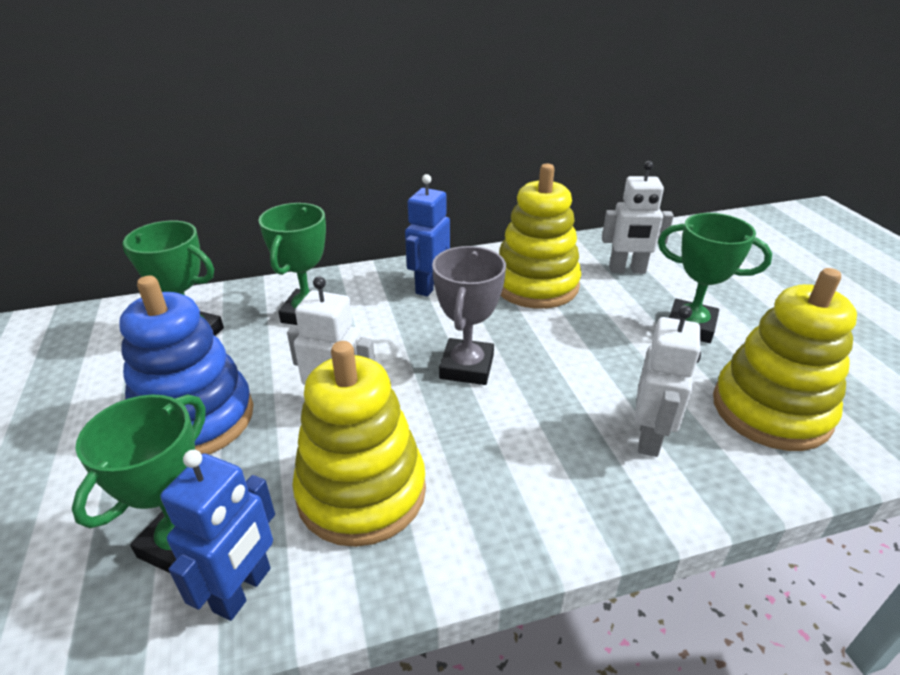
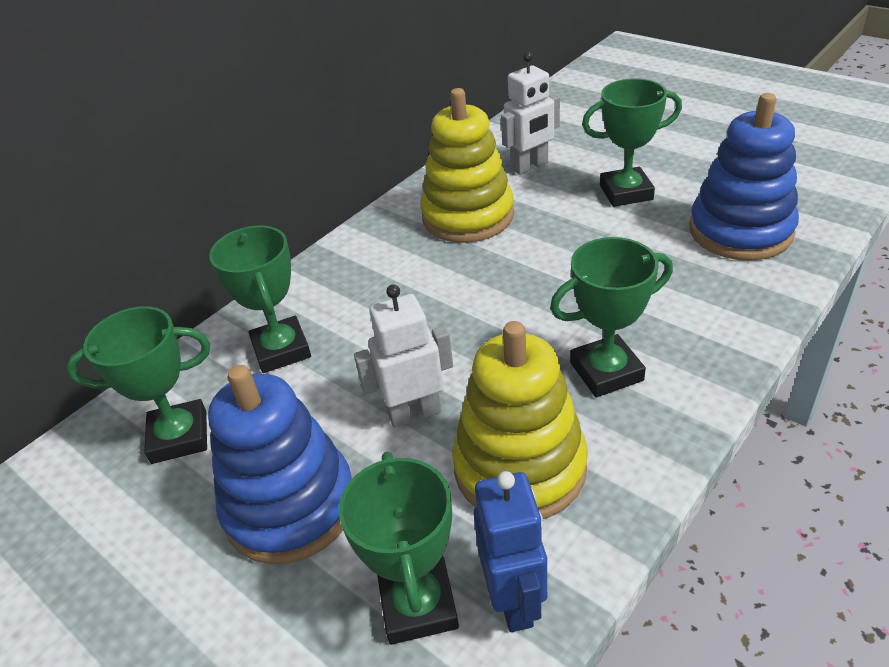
camera: 30 degrees left, 5 degrees up
(428, 286) = (371, 264): blue robot -> none
(466, 367) = (489, 318): grey trophy -> none
(511, 460) = (606, 371): none -> green trophy
(650, 438) = (684, 297): white robot -> none
(770, 410) = (740, 231): yellow stacking toy -> blue stacking toy

